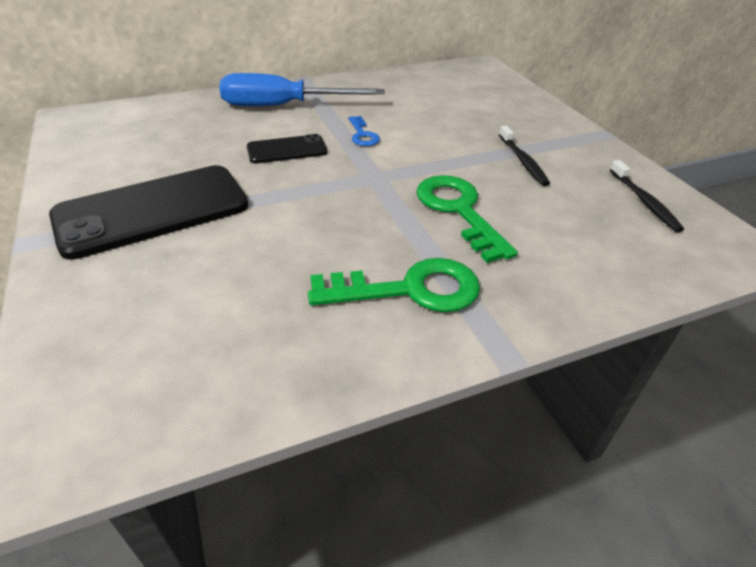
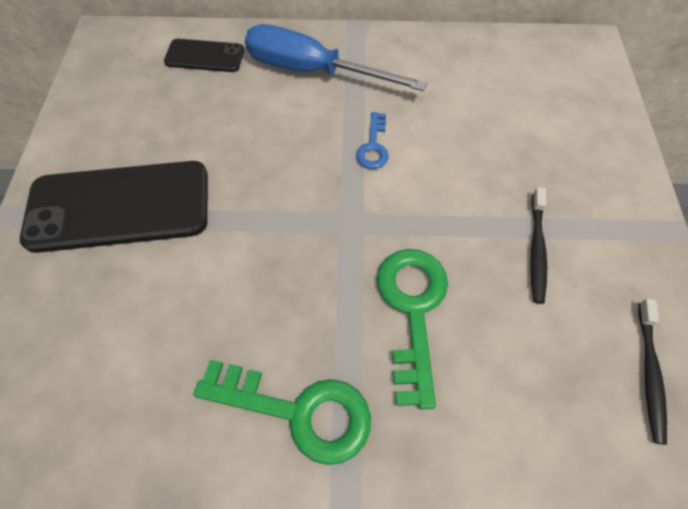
camera: 25 degrees right, 20 degrees up
(287, 150) = (282, 149): black phone -> black phone (204, 56)

